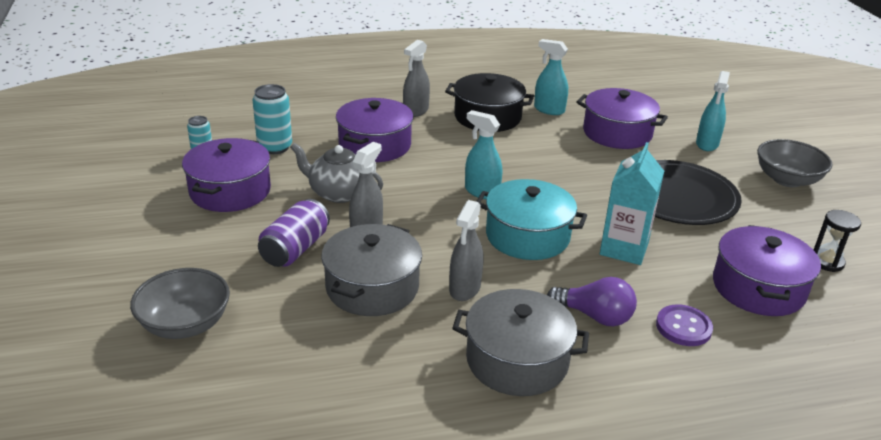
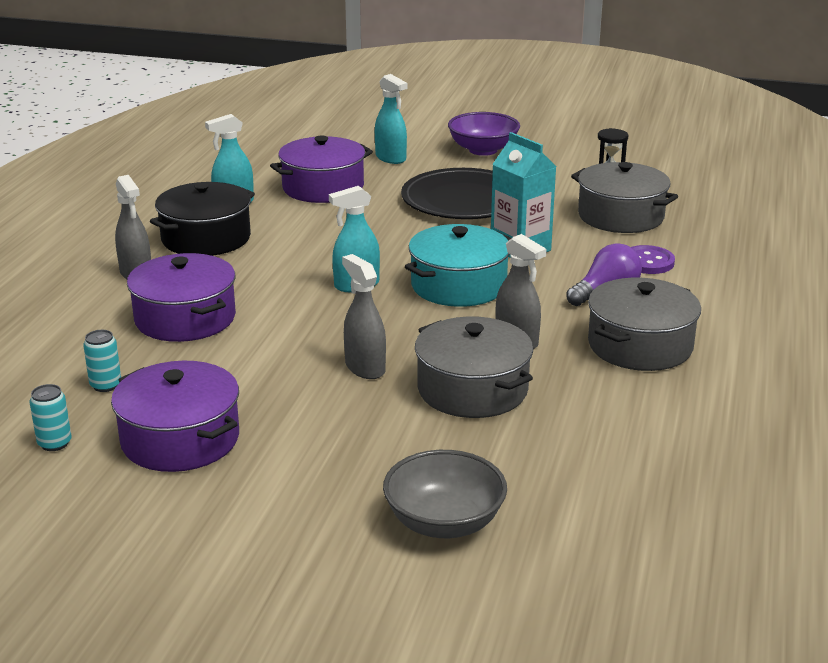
camera: 60 degrees left, 5 degrees down
(275, 147) = (105, 385): turquoise can -> turquoise can, size x0.61
(295, 249) = (358, 420): purple can -> none
(338, 193) = (268, 366): grey teapot -> none
(758, 288) = (620, 216): purple pot -> grey pot
(787, 179) = (483, 150): grey bowl -> purple bowl

